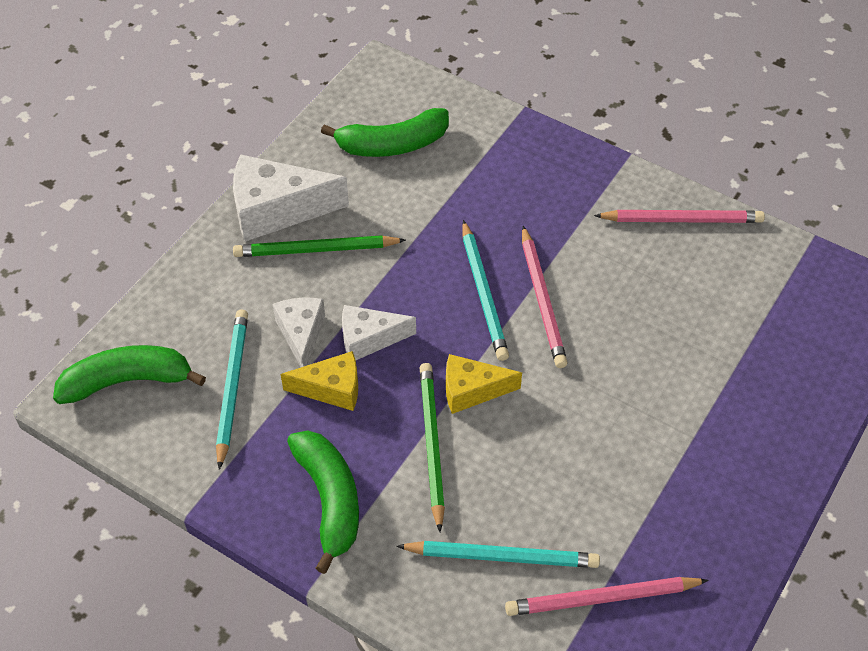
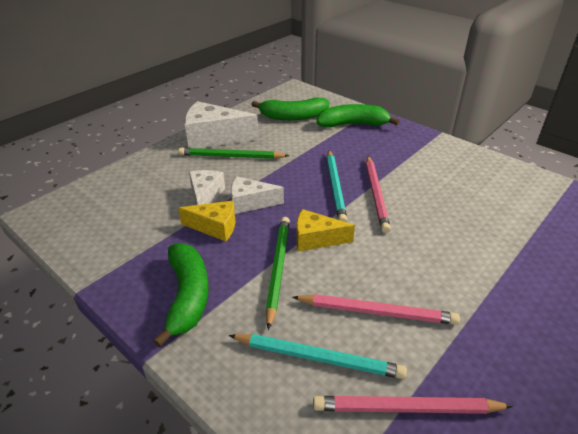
camera: 10 degrees right, 15 degrees down
(128, 381) = (80, 208): green banana -> green banana (353, 124)
(232, 387) = (147, 219): turquoise pencil -> none
(681, 219) = (476, 163): pink pencil -> pink pencil (376, 311)

